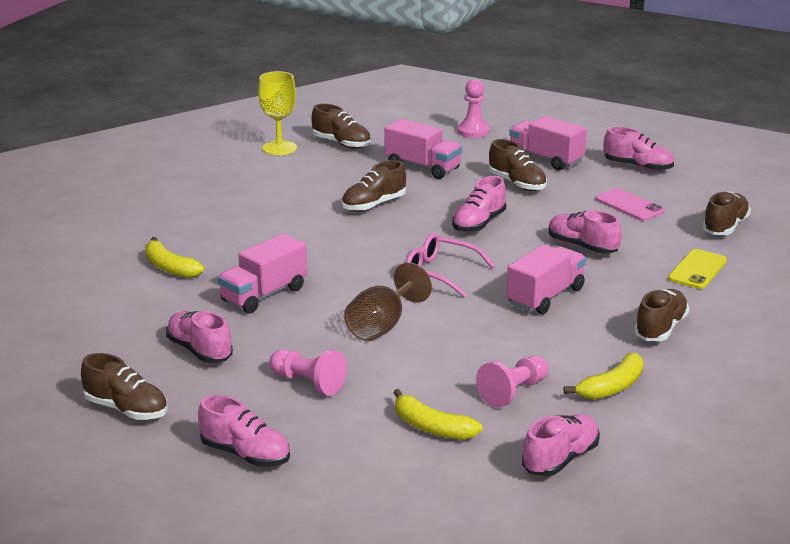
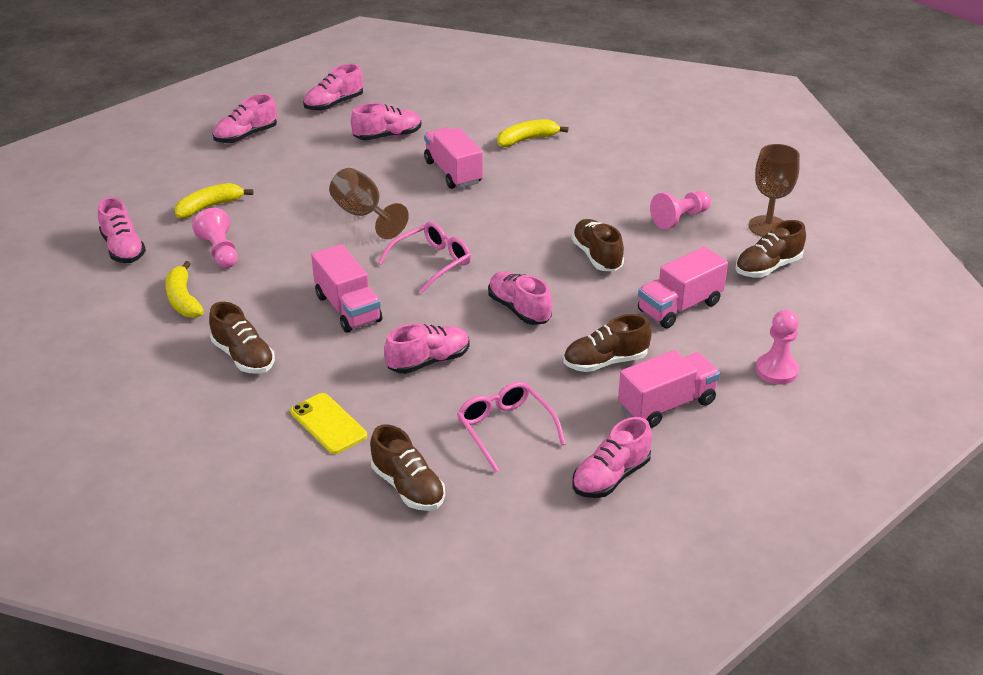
camera: 110 degrees right, 10 degrees up
(126, 409) = (334, 104): brown shoe -> pink shoe
(279, 148) = (768, 227): yellow goblet -> brown goblet
(308, 383) = (309, 170): pink pawn -> pink pawn (680, 218)
(629, 205) = (505, 429): pink phone -> pink glasses

